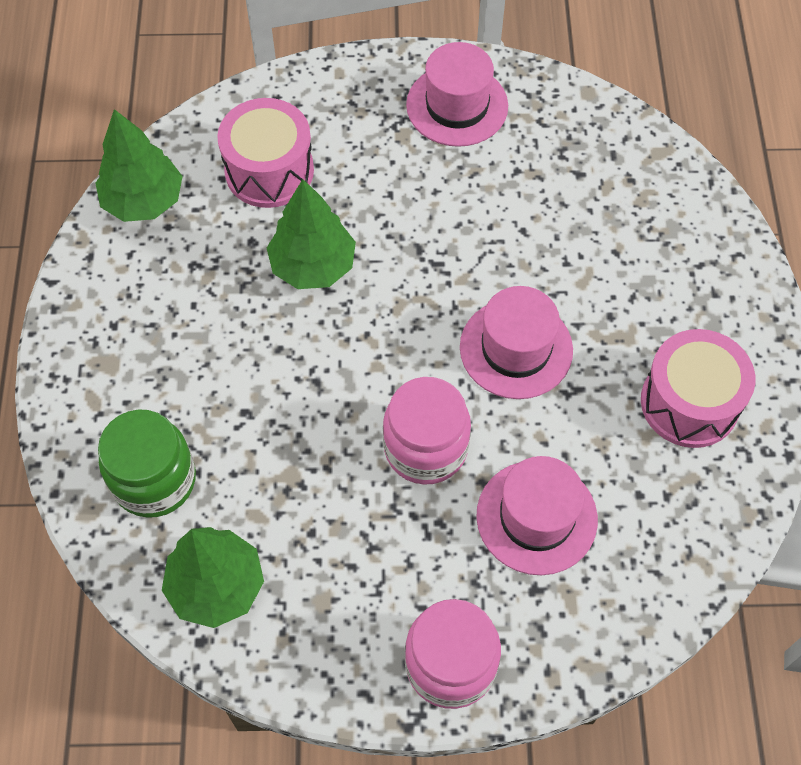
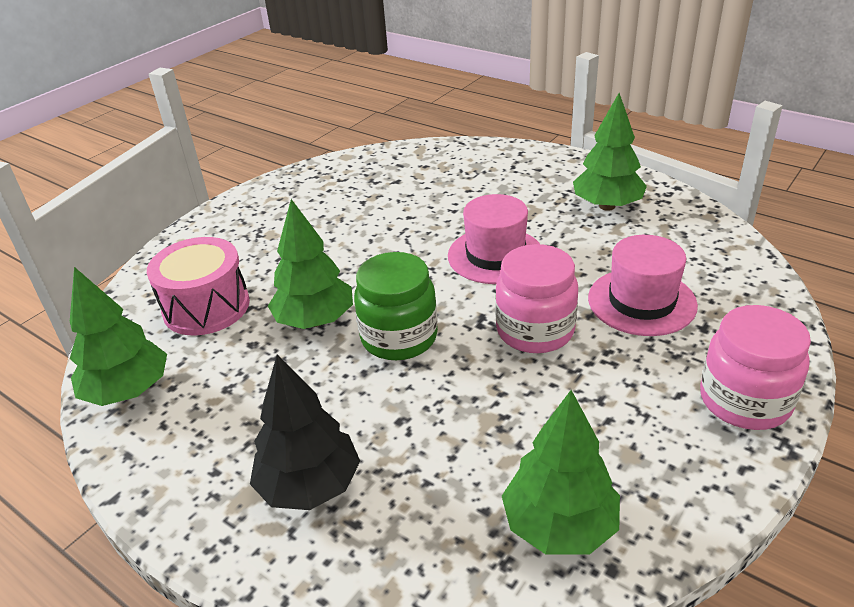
camera: 50 degrees left, 25 degrees down
(142, 396) = (310, 486): none -> black tree
(154, 480) = (405, 520): green jar -> green jar (399, 337)
(457, 105) = (282, 204): pink hat -> none
(689, 402) = (607, 206): pink drum -> green tree

